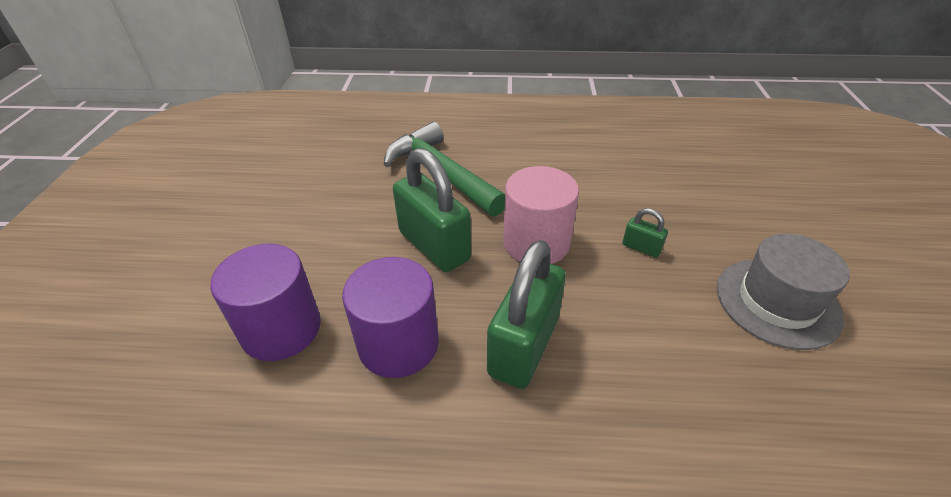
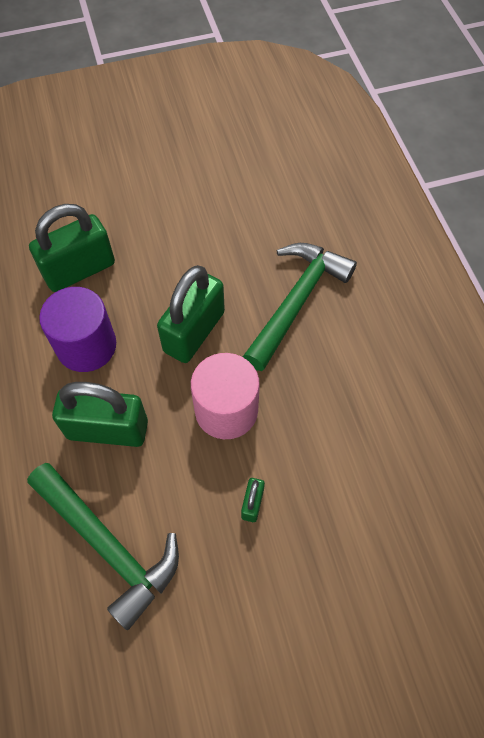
camera: 70 degrees right, 20 degrees up
(281, 329) = (79, 270): purple cylinder -> green padlock
(675, 375) = (109, 546): none -> green hammer
(777, 302) = (218, 635): grey hat -> none

